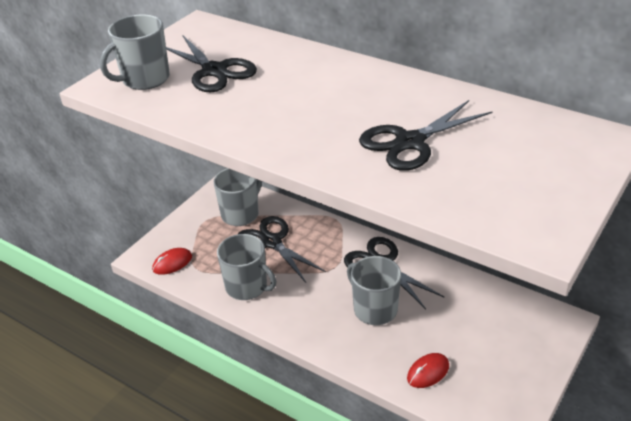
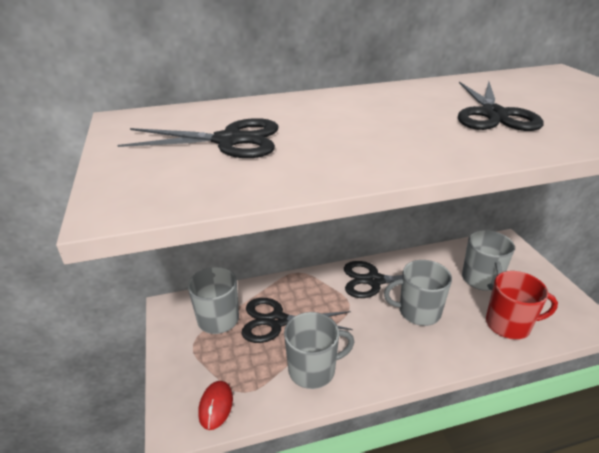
camera: 50 degrees left, 5 degrees down
(144, 79) = (163, 177): grey mug -> grey mug (481, 280)
(428, 372) = (509, 324): red mouse -> red mug

